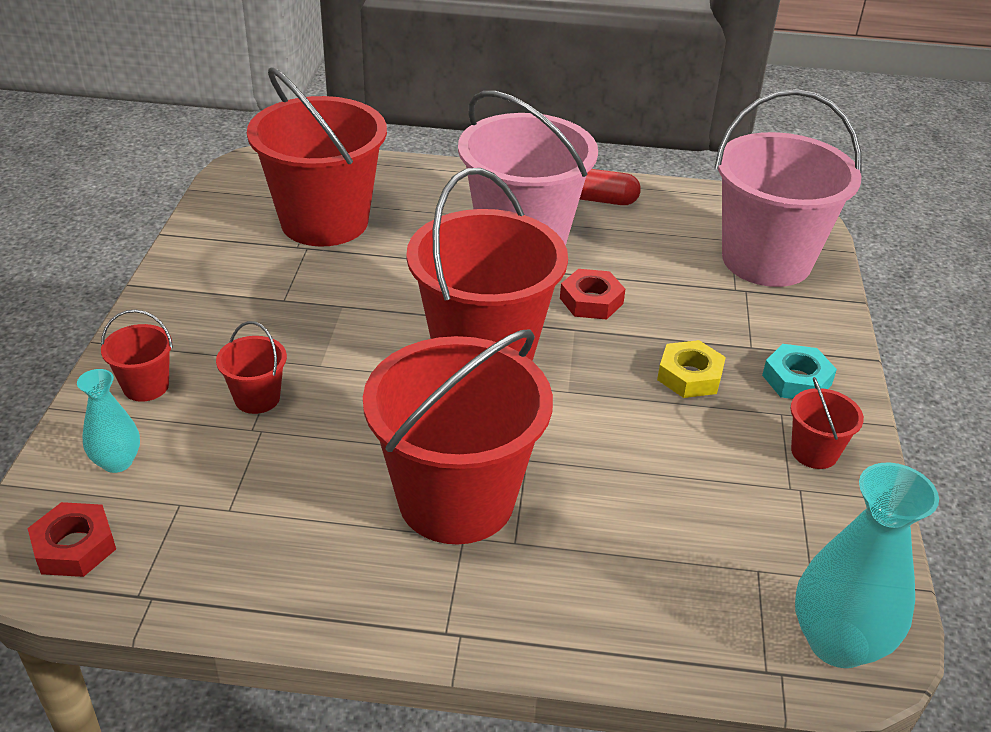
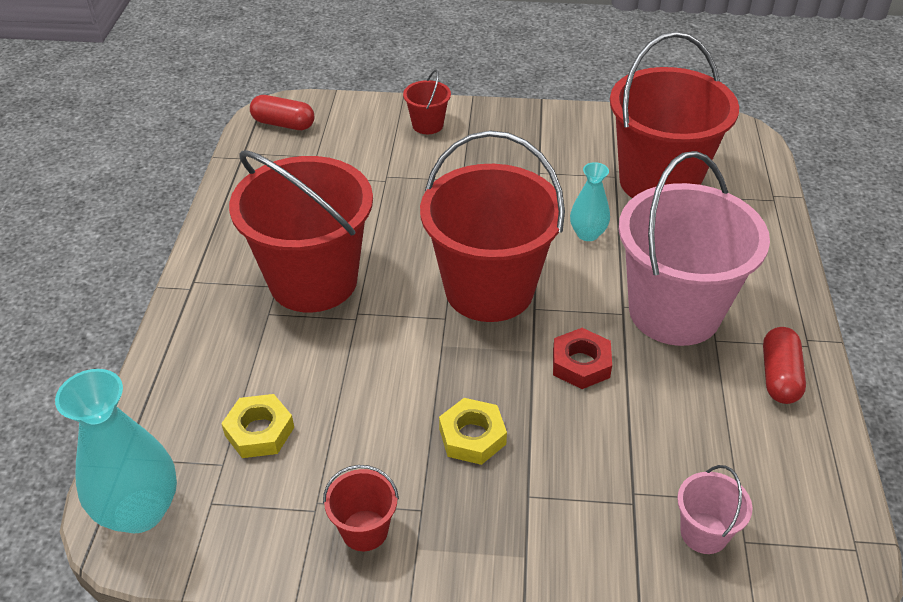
camera: 90 degrees right, 5 degrees up
(74, 546) = (283, 124): red nut -> red capsule
(117, 462) = (354, 126): turquoise vase -> turquoise vase (587, 234)
(257, 398) = (419, 174): red bucket -> none
(706, 539) = (259, 431): none -> yellow nut
(766, 260) = (704, 533): pink bucket -> pink bucket, size x0.42
(796, 380) = (476, 532): turquoise nut -> none

